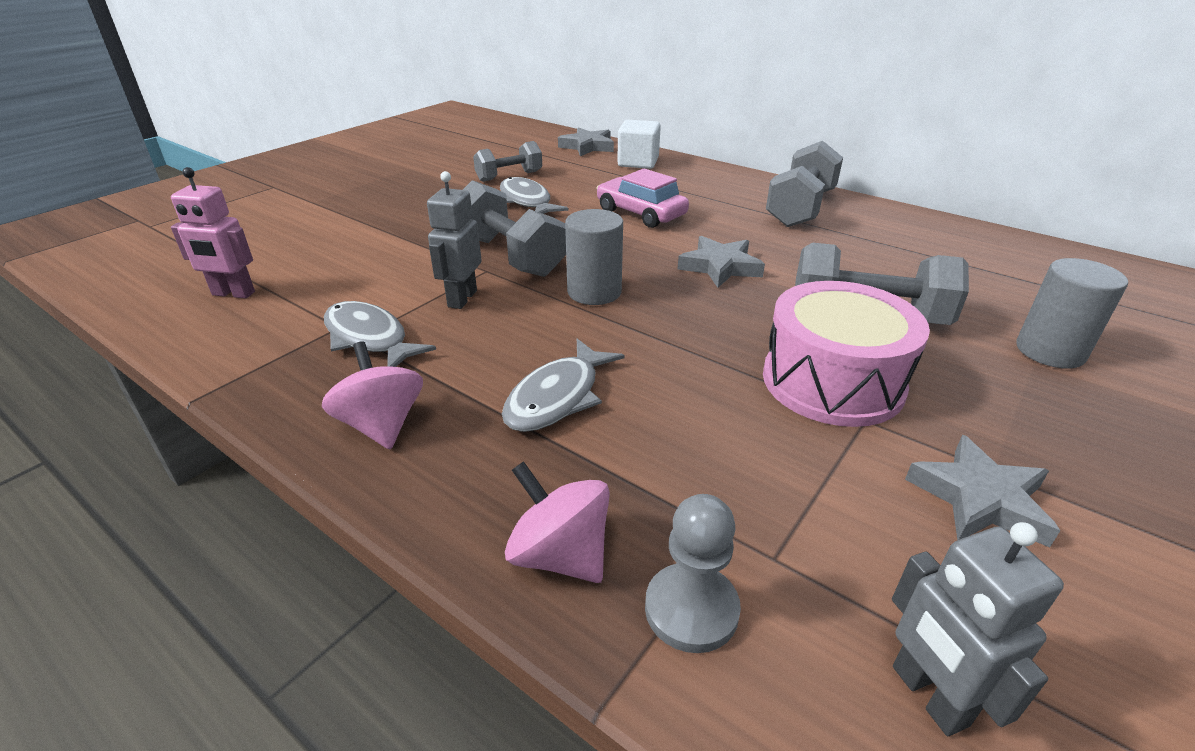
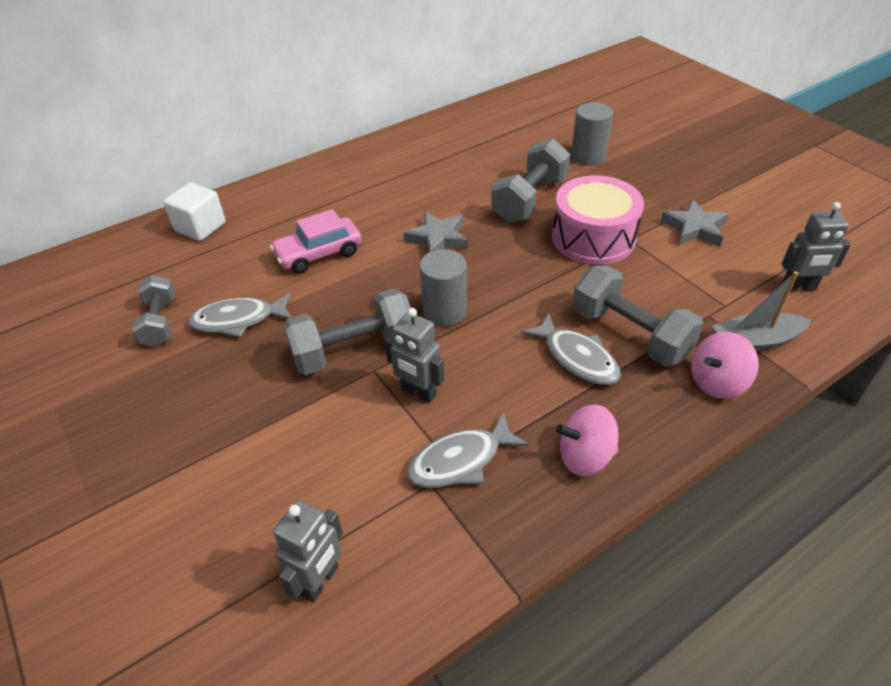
camera: 70 degrees left, 10 degrees up
(233, 294) = (320, 581): pink robot -> grey robot
(587, 146) = (124, 250): grey star -> none
(691, 609) = (754, 342): grey pawn -> grey boat
(800, 208) = (366, 172): grey dumbbell -> grey dumbbell (629, 334)

